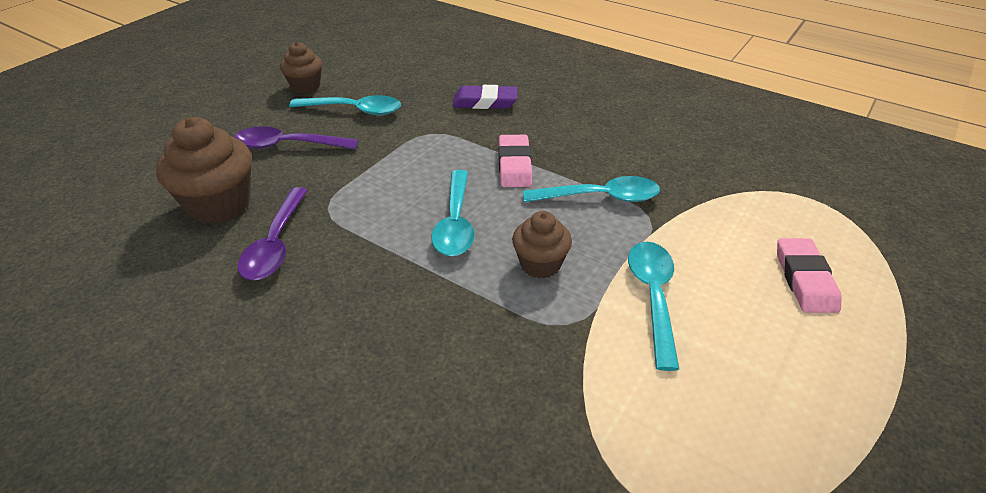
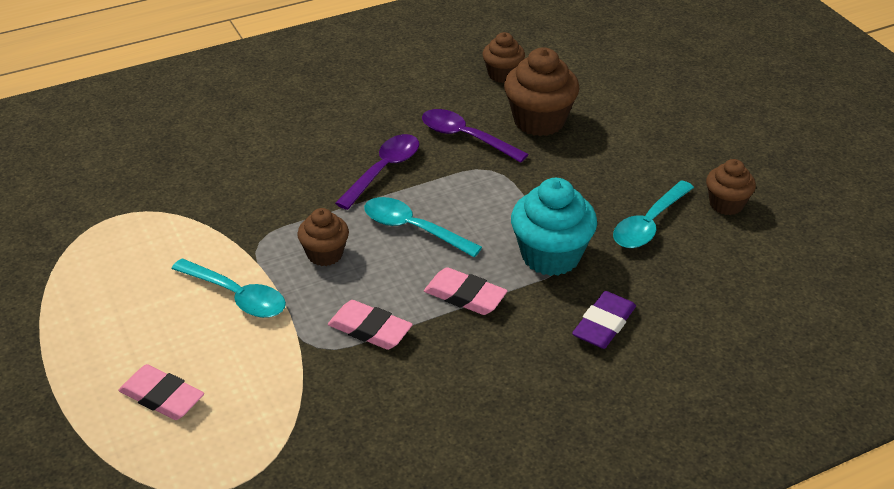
camera: 120 degrees right, 0 degrees up
(121, 261) = (503, 74): none -> brown cupcake
(288, 145) = (607, 169): purple spoon -> purple spoon (383, 170)
(430, 141) = (551, 256): none -> turquoise cupcake
(600, 197) = (370, 329): turquoise spoon -> pink eraser

